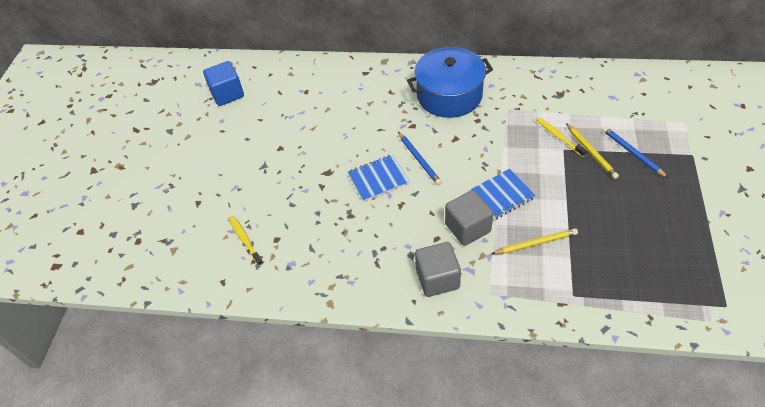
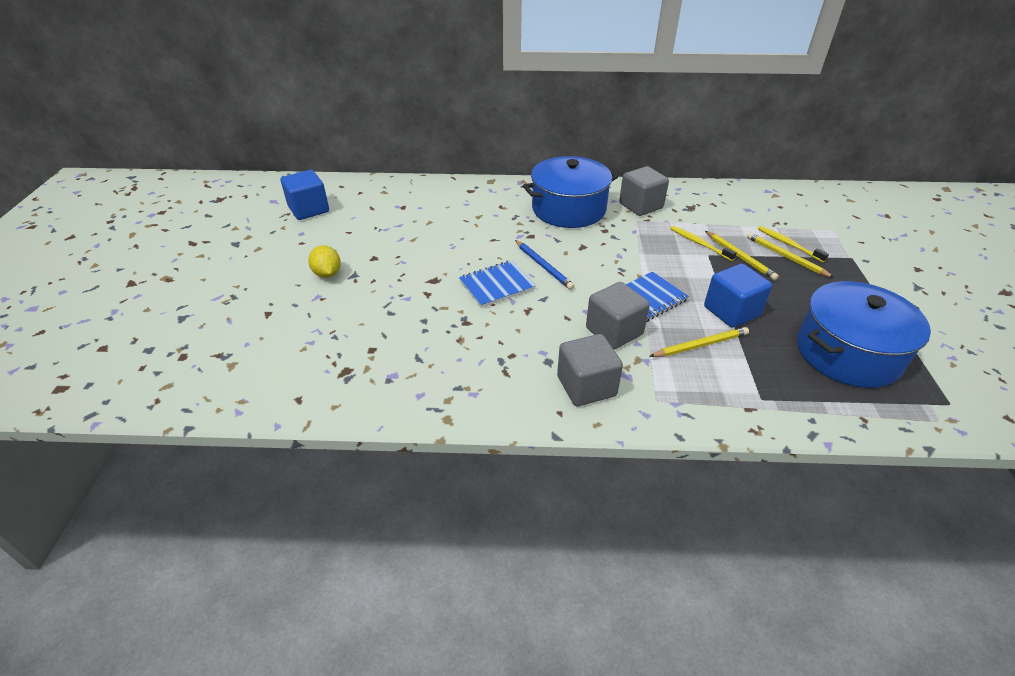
camera: 10 degrees left, 10 degrees down
(243, 164) = (327, 274): none -> yellow lemon
(245, 240) = (329, 351): yellow toothbrush -> yellow toothbrush (788, 244)
(514, 92) = (640, 206): none -> grey cube
(569, 210) = (731, 311): none -> blue cube
(632, 153) = (786, 257): blue pencil -> yellow pencil
(657, 255) = (848, 353): none -> blue pot

